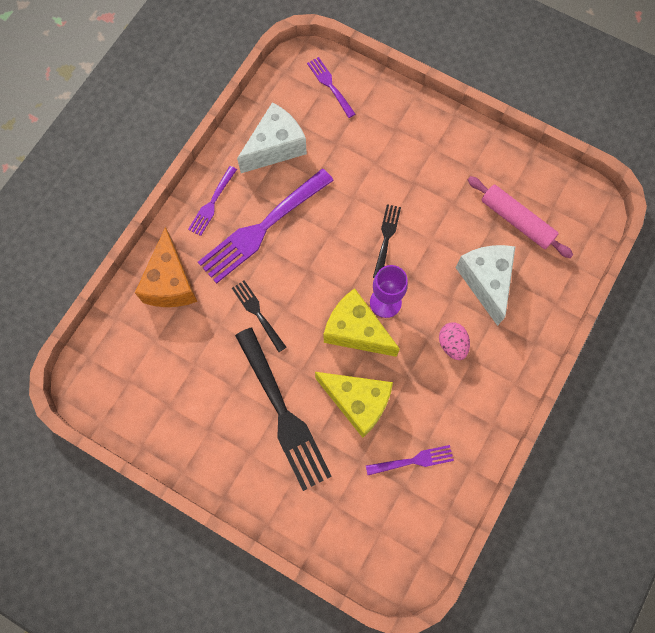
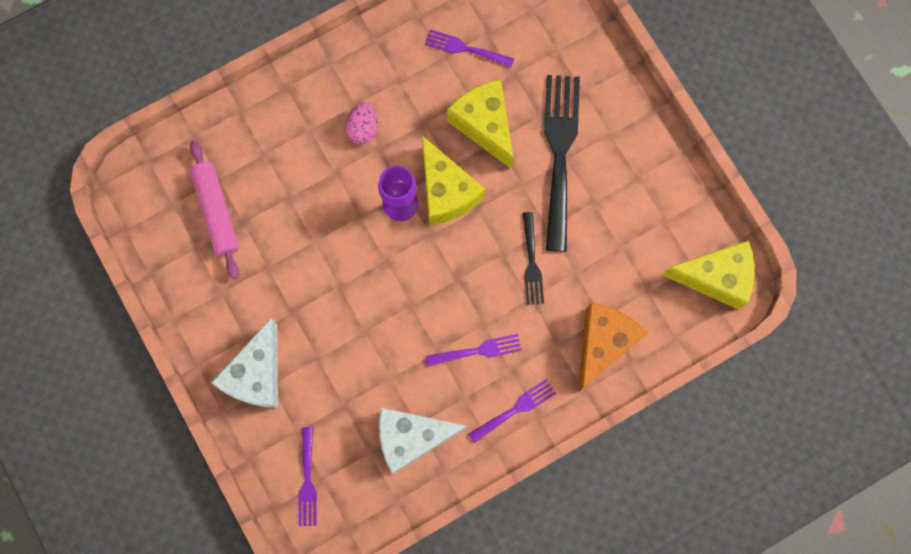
camera: 150 degrees left, 5 degrees up
(105, 381) = (715, 277): none -> yellow cheese
(262, 228) = (478, 351): purple fork -> purple fork, size x0.50
(386, 238) = (358, 268): black fork -> none
(486, 281) = (290, 169): white cheese -> white cheese (257, 374)

